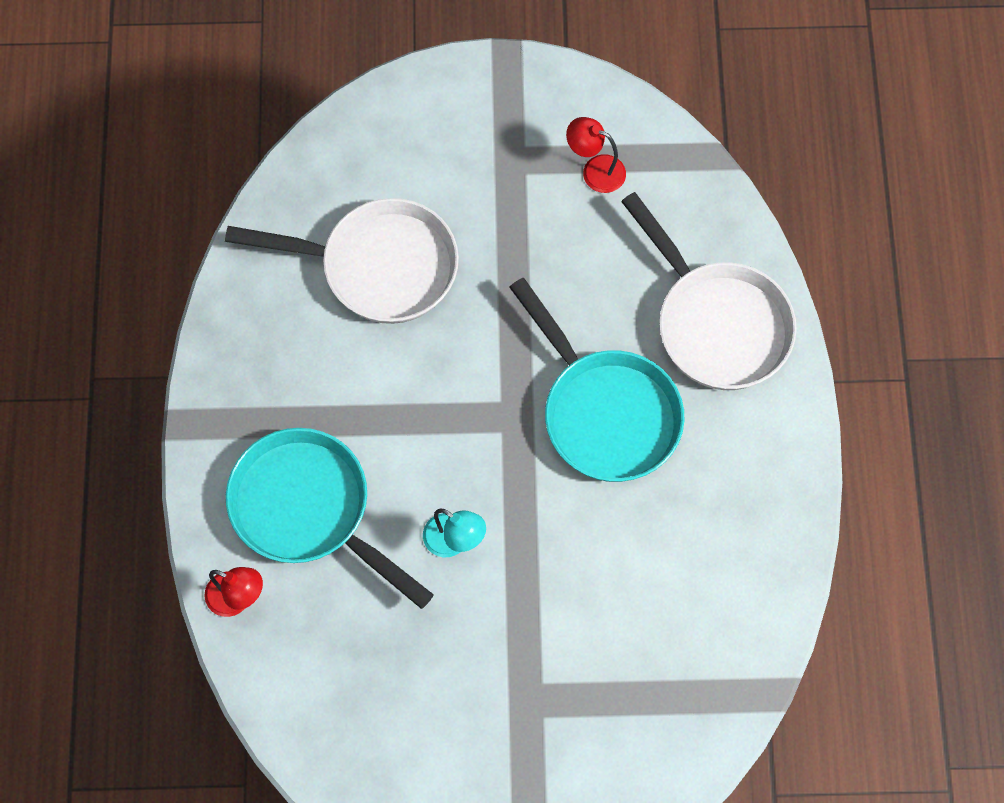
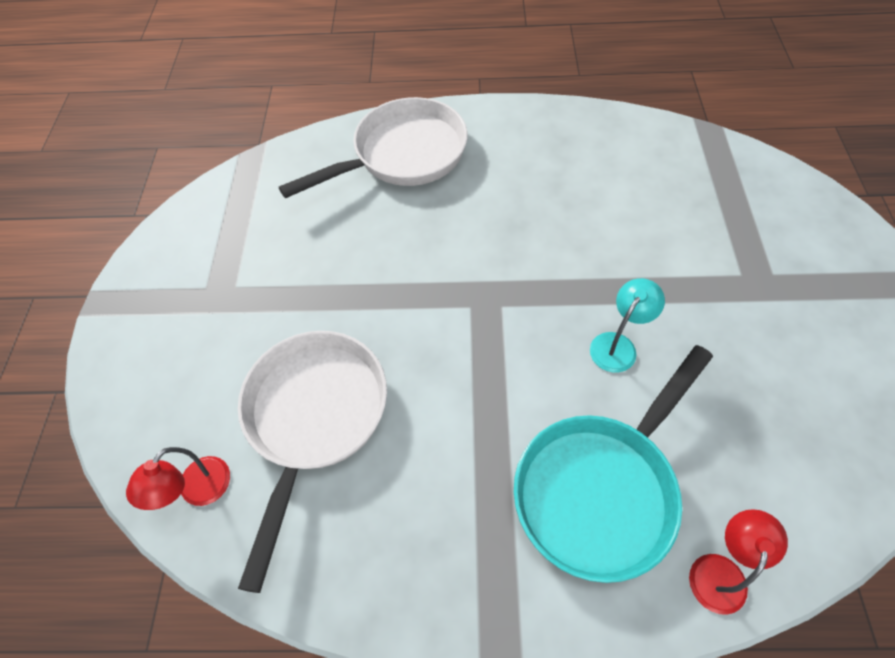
camera: 85 degrees left, 10 degrees down
(595, 170) = (244, 233): red lamp -> red lamp (198, 491)
(605, 412) = (481, 228): turquoise pan -> none

